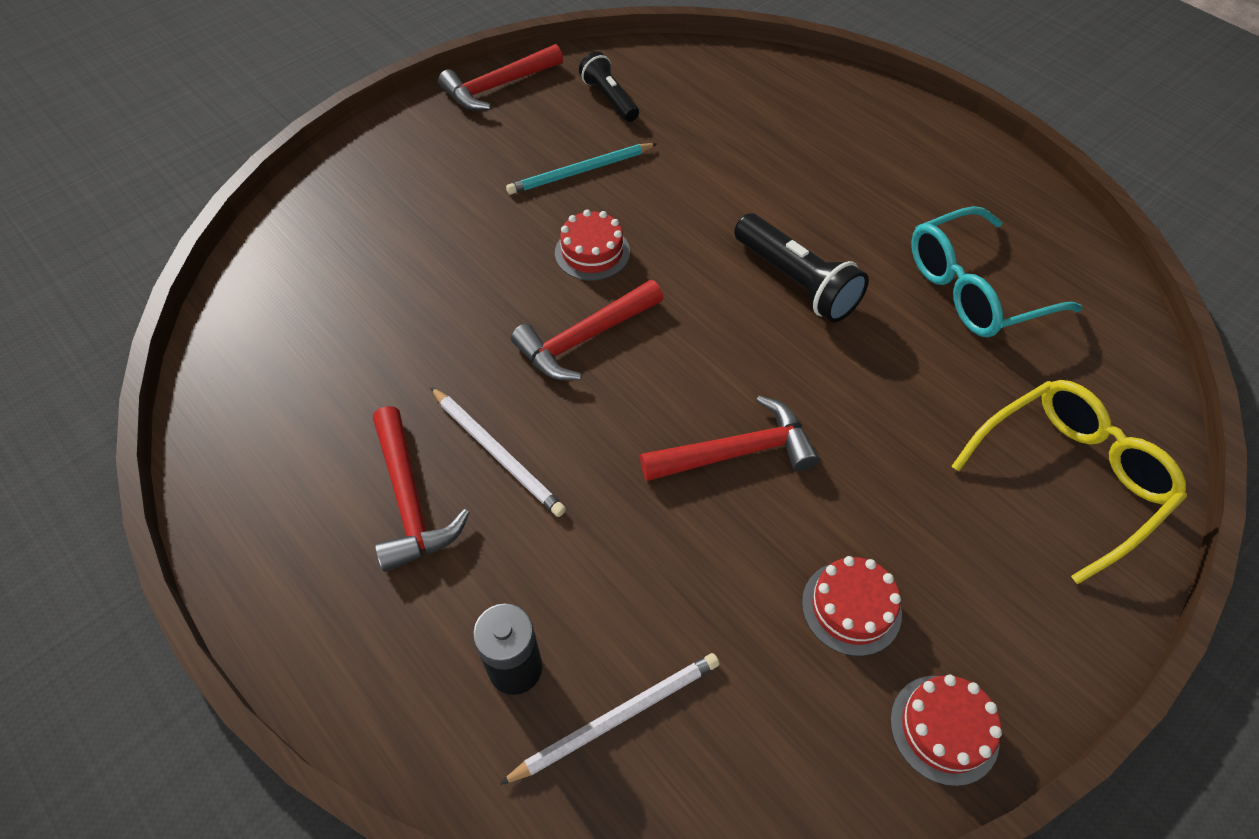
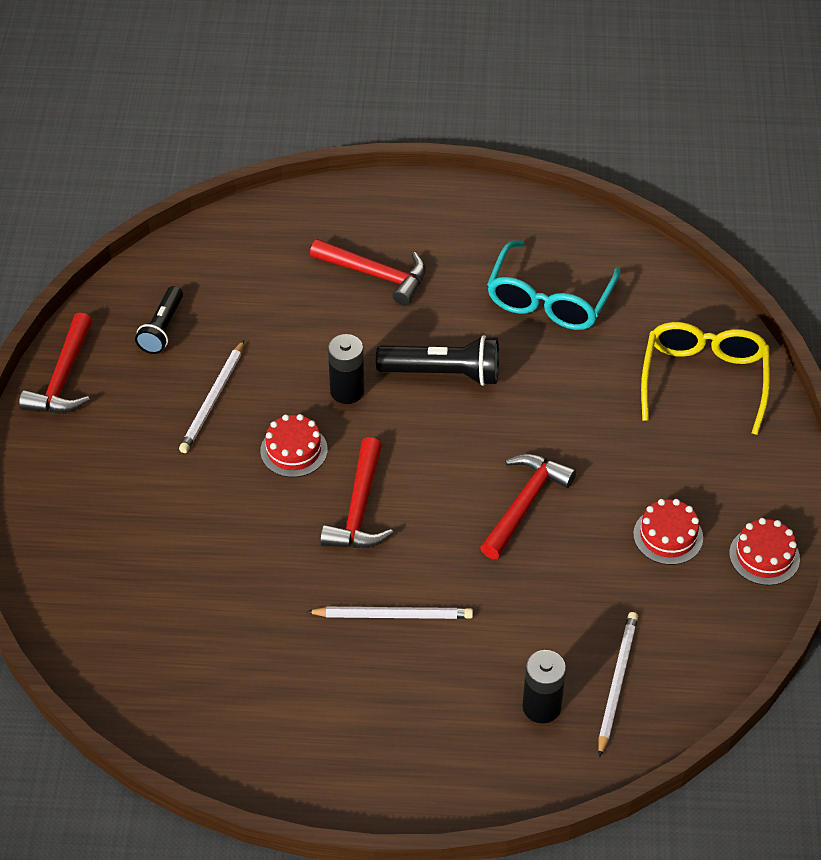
camera: 45 degrees left, 5 degrees down
(409, 500) = (377, 681): red hammer -> red hammer (375, 275)
(580, 171) = (213, 400): turquoise pencil -> white pencil
(609, 99) = (162, 329): black flashlight -> black flashlight turned 90 degrees counterclockwise
(693, 238) = (347, 391): none -> black battery

